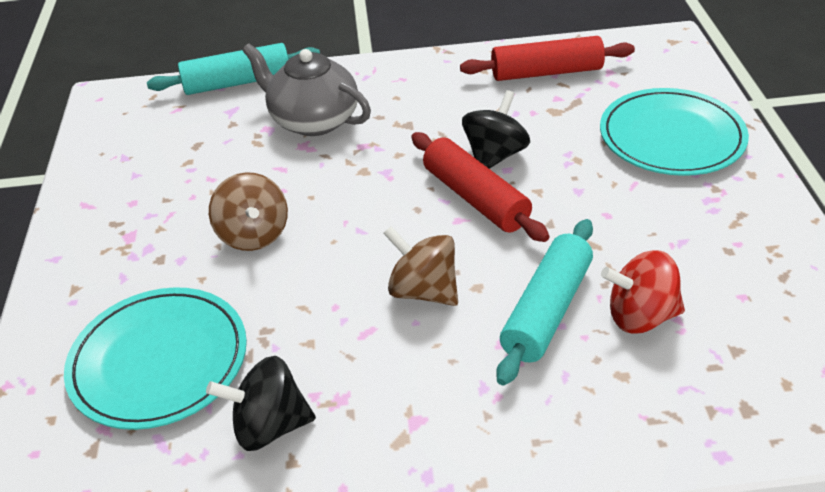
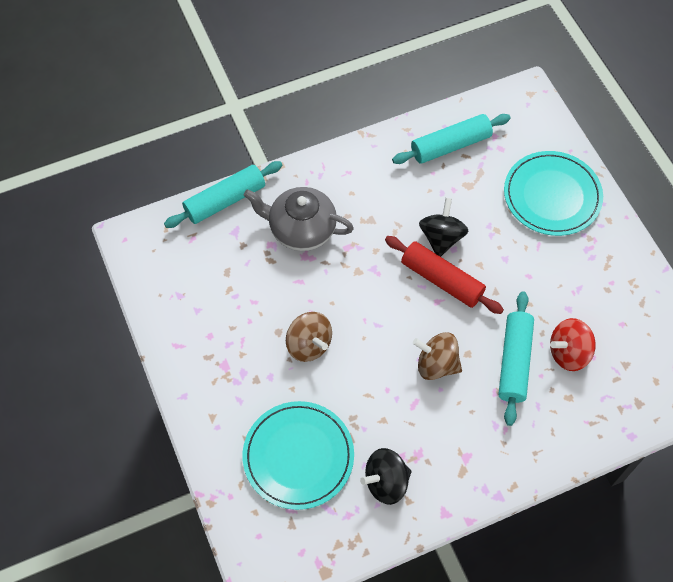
camera: 20 degrees left, 20 degrees up
(546, 72) = (450, 145): red rolling pin -> turquoise rolling pin

